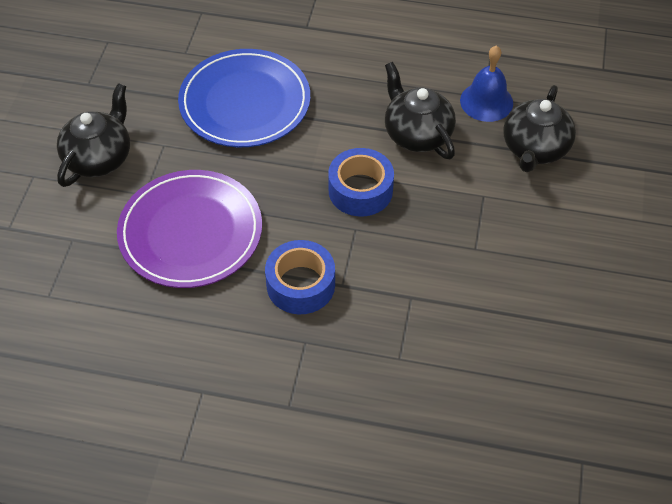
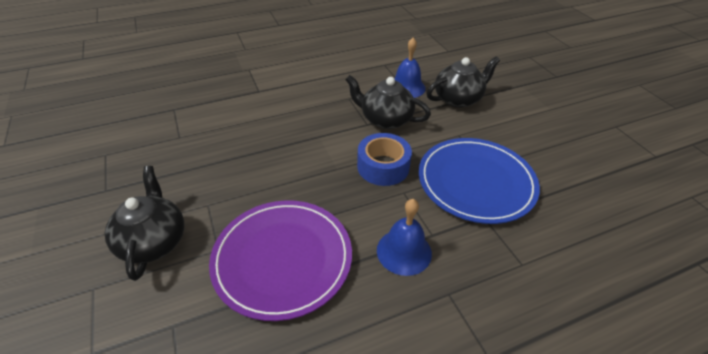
camera: 35 degrees left, 10 degrees down
(245, 102) = (252, 149): blue plate -> blue plate (476, 182)
(300, 285) = (404, 251): blue tape -> blue bell
(535, 148) = (458, 99): black teapot -> black teapot turned 105 degrees counterclockwise

